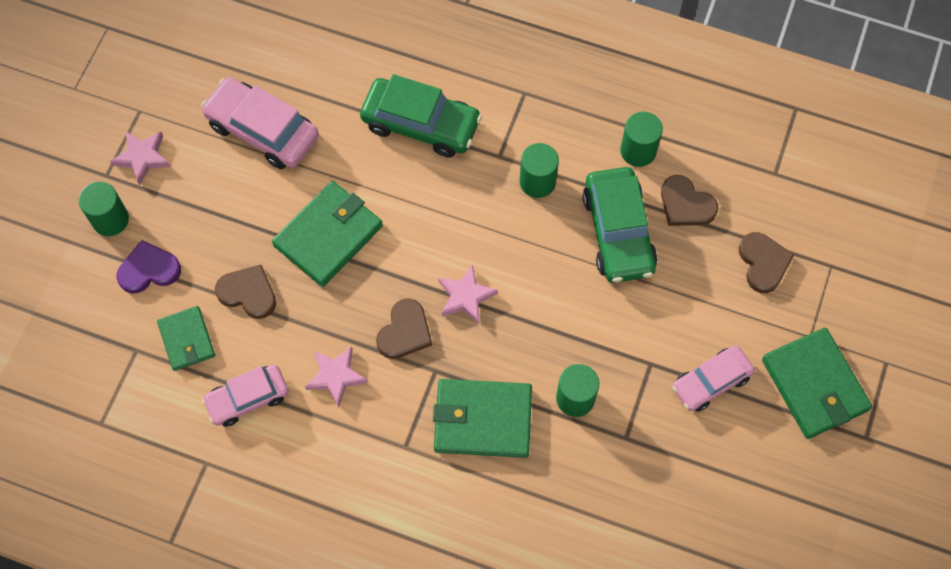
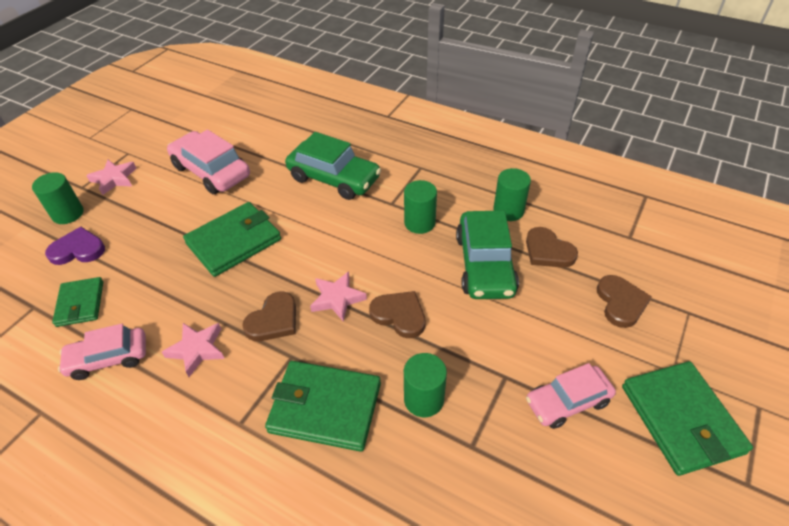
camera: 10 degrees right, 20 degrees down
(248, 293) = (150, 275): brown heart -> brown heart (399, 315)

